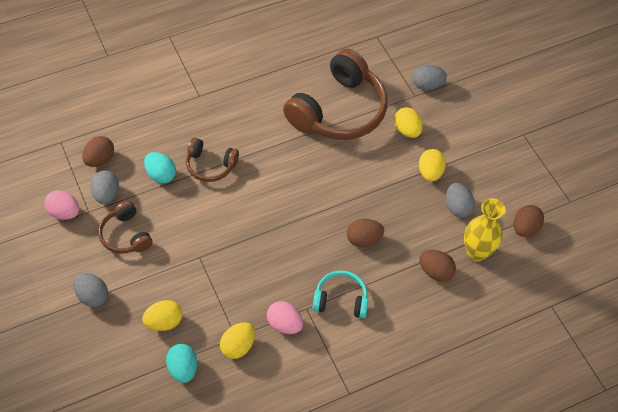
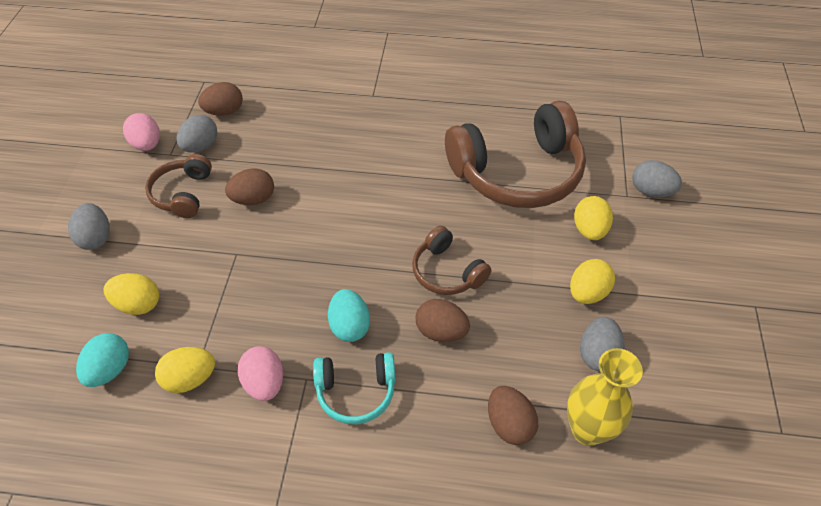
camera: 35 degrees right, 5 degrees down
(161, 175) = (269, 152): turquoise egg -> turquoise egg (349, 326)
(210, 165) = (328, 165): brown headphones -> brown headphones (447, 272)
(340, 300) = (356, 391): turquoise headphones -> turquoise headphones turned 135 degrees clockwise
(525, 228) = (684, 434): brown egg -> brown egg (253, 199)

